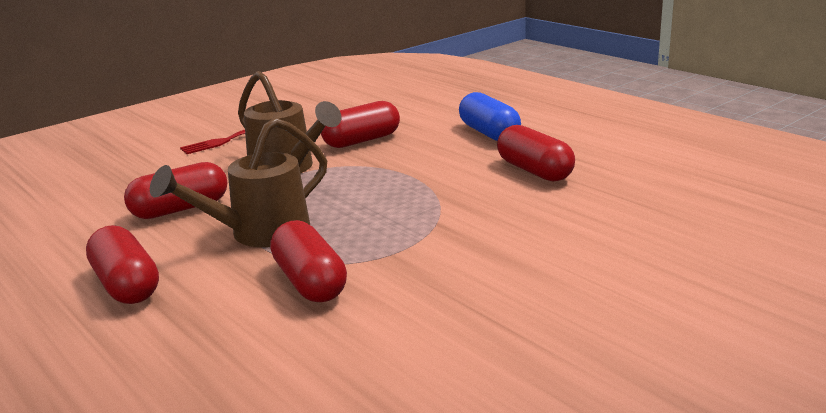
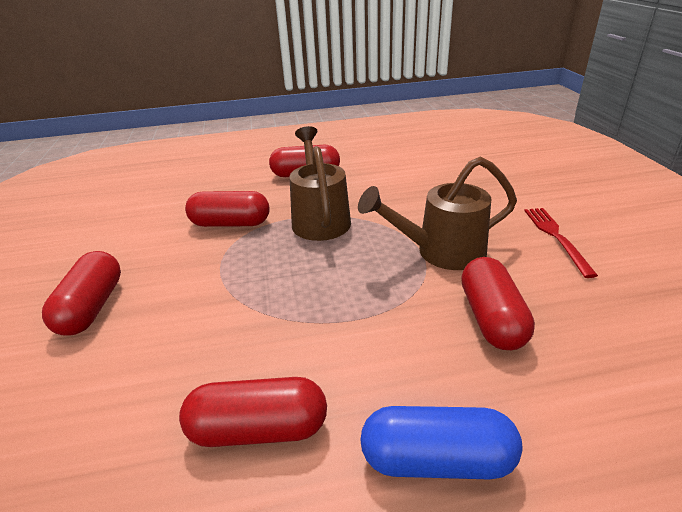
camera: 120 degrees right, 10 degrees up
(180, 209) = (397, 197): red capsule -> red capsule (92, 307)

